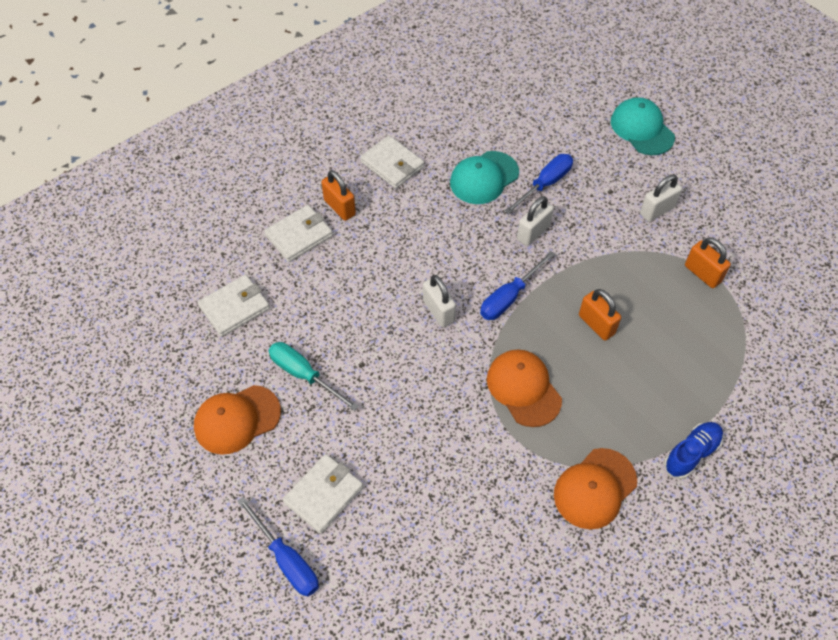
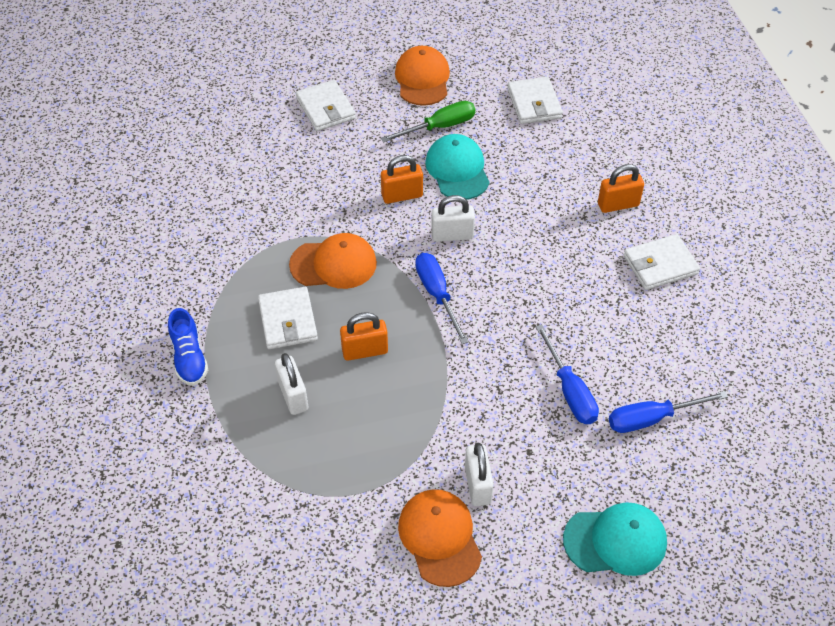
camera: 115 degrees right, 5 degrees down
(287, 560) = (290, 76): blue screwdriver -> blue screwdriver (651, 418)
(299, 236) = (595, 165): white wallet -> white wallet (288, 321)
(304, 375) = (439, 127): turquoise screwdriver -> green screwdriver
(484, 178) = (605, 337): turquoise cap -> turquoise cap (457, 170)
(533, 233) = (506, 349): white padlock -> white padlock (293, 396)
(595, 488) = (211, 272): orange cap -> orange cap (439, 538)
(702, 274) = (368, 482): orange padlock -> orange padlock (402, 195)

